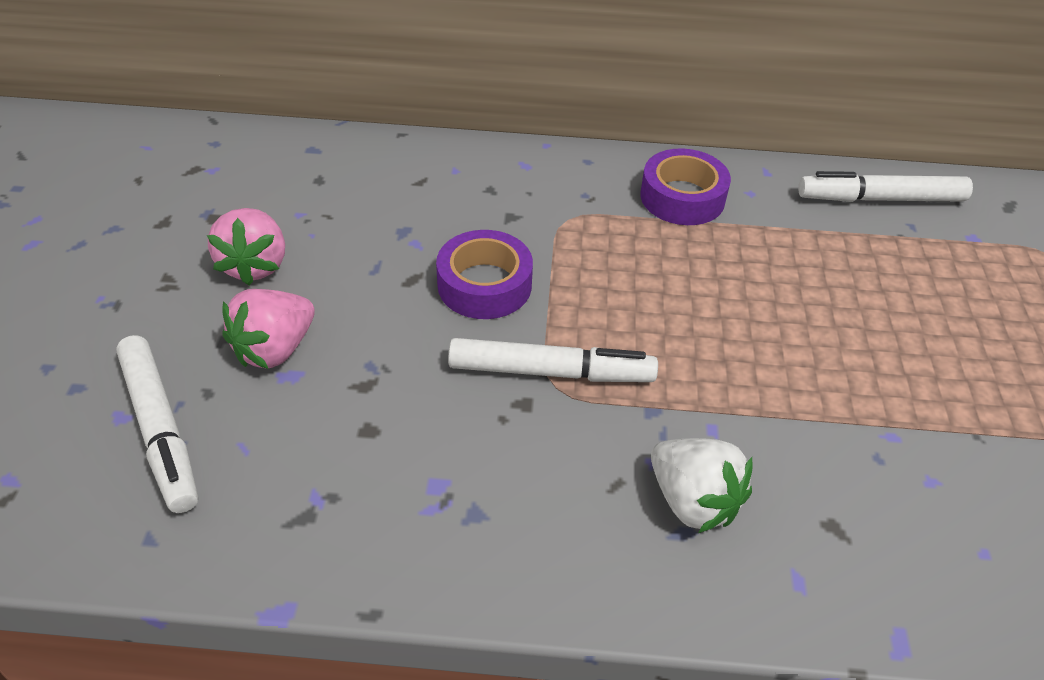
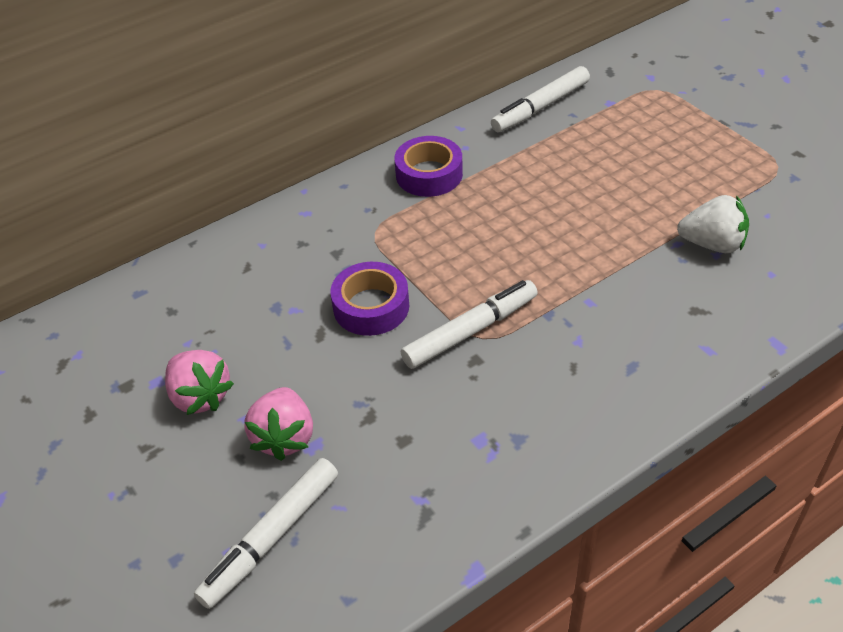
camera: 35 degrees left, 0 degrees up
(160, 429) = (271, 537): white marker -> white marker turned 105 degrees clockwise
(693, 501) = (620, 347): white strawberry -> white strawberry (712, 244)

